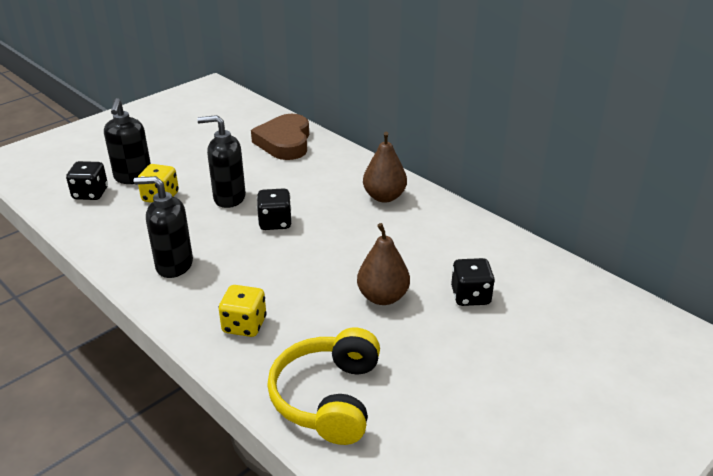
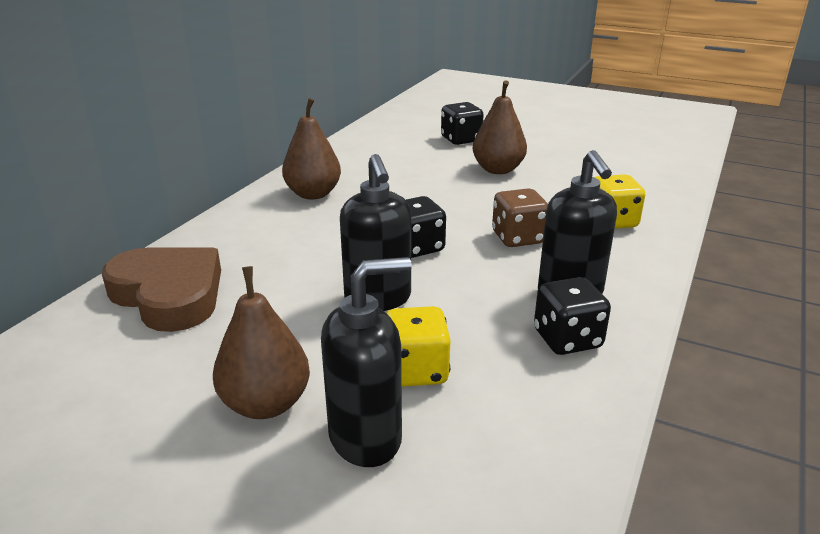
camera: 110 degrees left, 5 degrees down
(90, 194) = (461, 478): black dice -> black dice (567, 339)
(176, 159) = (266, 404): none -> brown pear
(255, 268) = (518, 238): none -> brown dice
(285, 142) = (169, 294): brown heart -> brown heart turned 120 degrees counterclockwise
(328, 398) = (642, 170): yellow headphones -> none

